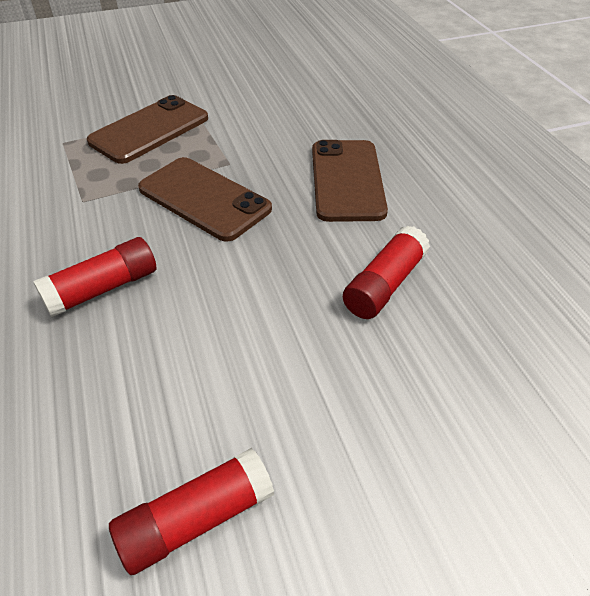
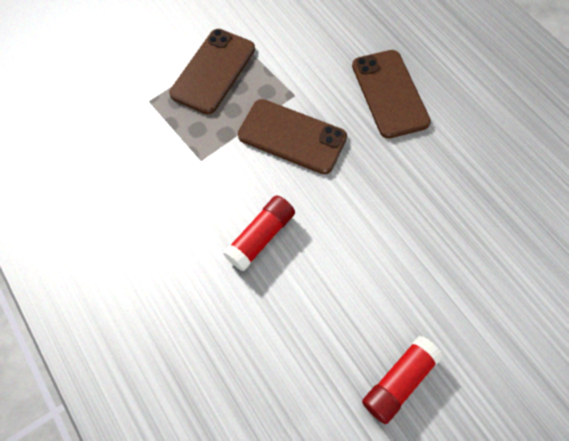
camera: 15 degrees left, 20 degrees up
(384, 285) = (448, 186): red glue stick -> none

